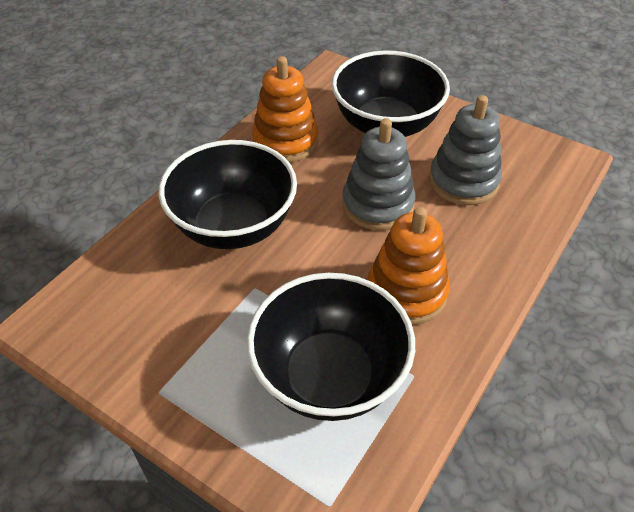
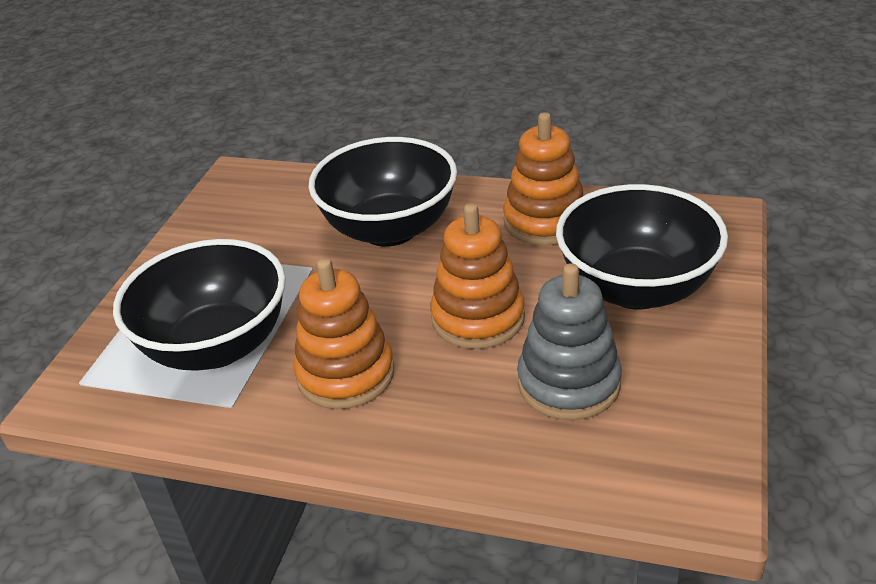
camera: 75 degrees right, 10 degrees down
(377, 205) = (478, 318): grey stacking toy -> orange stacking toy

